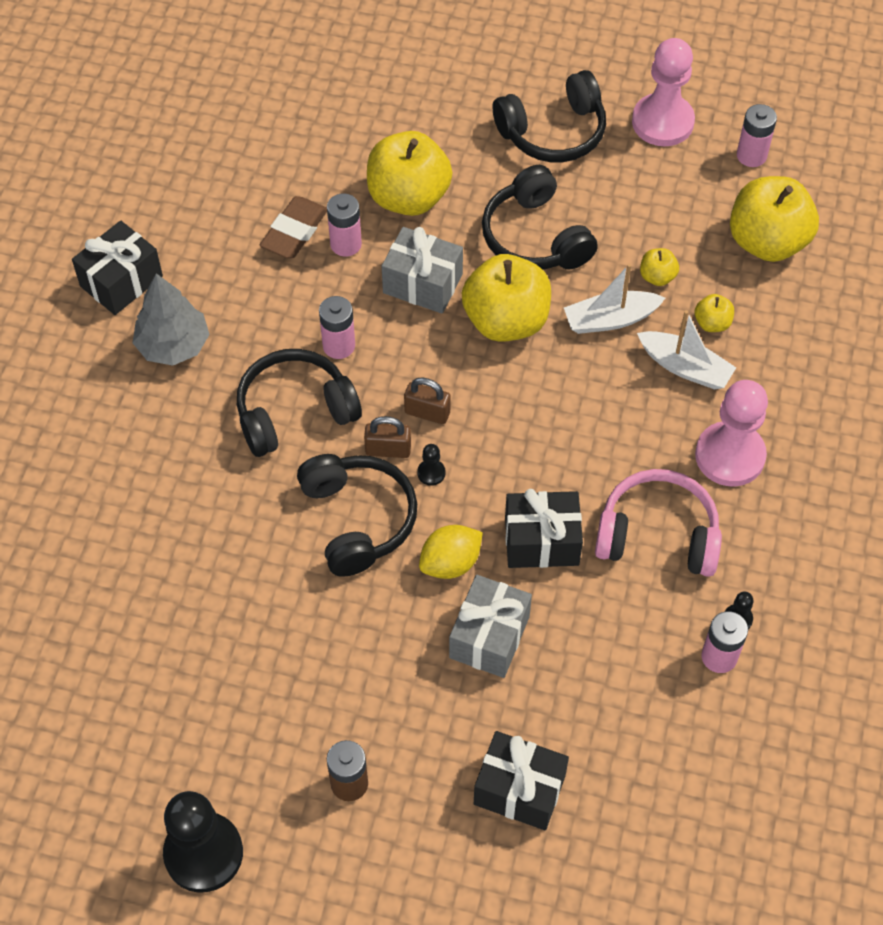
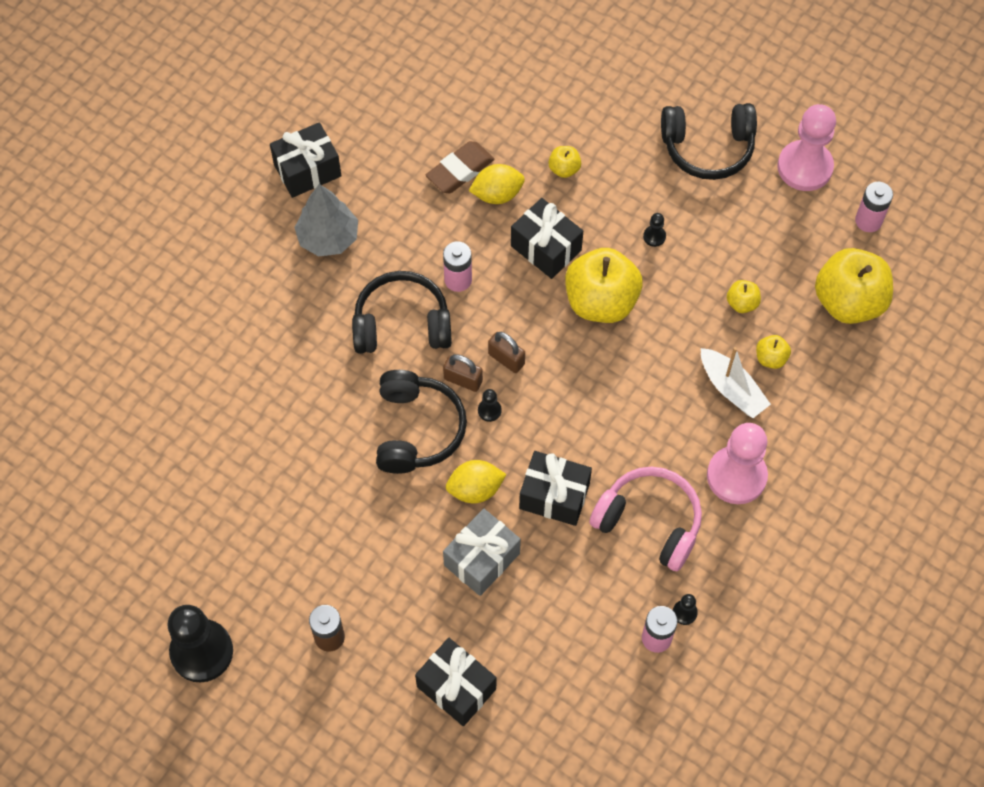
camera: 20 degrees right, 5 degrees up
(346, 244) = (497, 194): pink battery -> yellow lemon
(408, 197) = (564, 169): yellow apple -> yellow apple, size x0.44
(422, 283) = (546, 248): grey gift -> black gift
(535, 237) = (654, 236): black headphones -> black pawn
(610, 319) = (687, 328): white boat -> none

